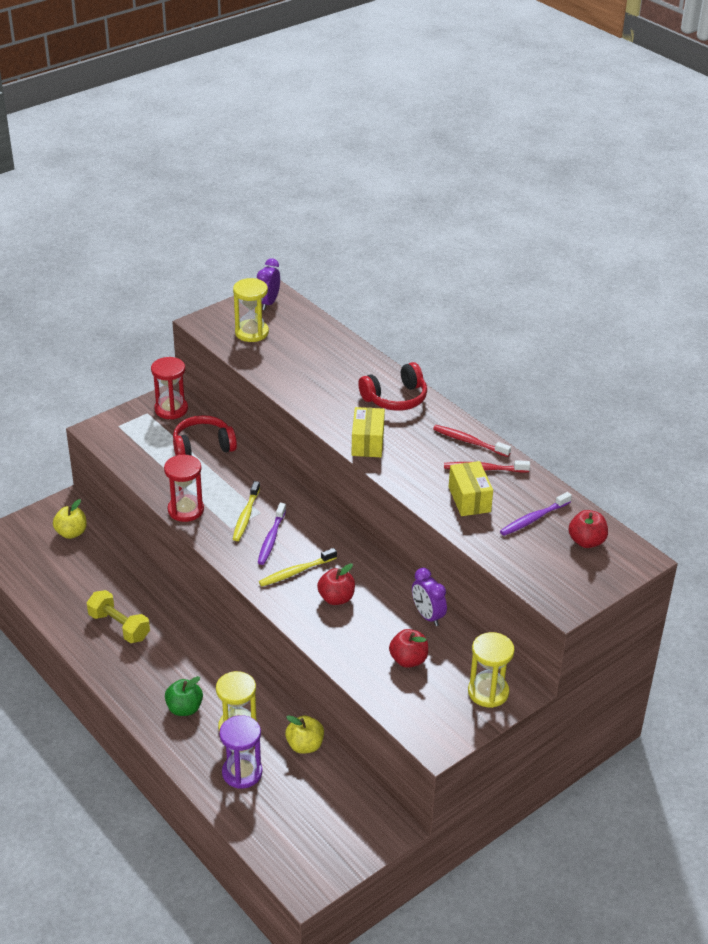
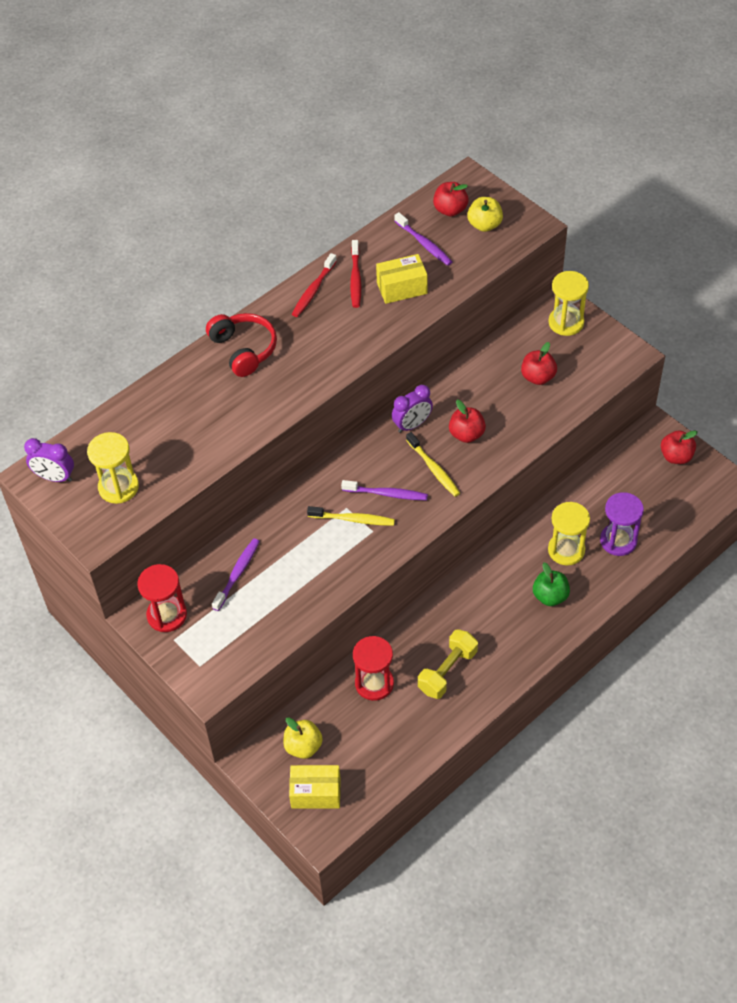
camera: 90 degrees left, 15 degrees up
(185, 510) = (348, 575): red hourglass -> red hourglass (374, 683)
(203, 446) = (237, 573): red headphones -> purple toothbrush
(305, 745) = (578, 496): yellow apple -> yellow apple (484, 225)
(350, 842) = (676, 456): none -> red apple
(367, 443) = (321, 368): yellow box -> yellow box (316, 793)
(427, 616) = (480, 366): purple clock -> purple clock (412, 425)

